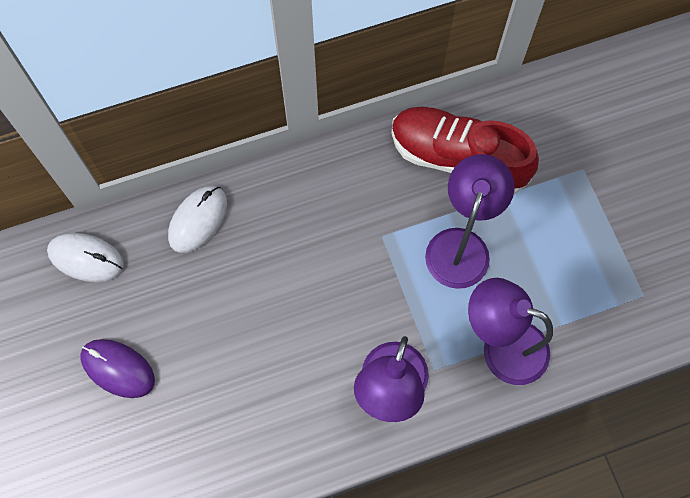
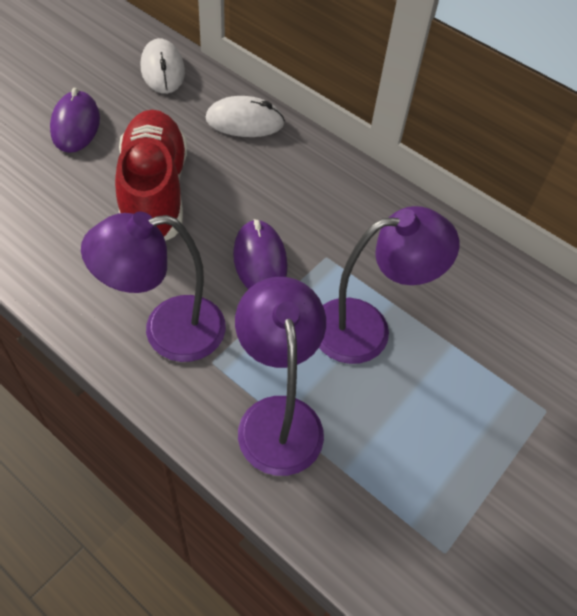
camera: 55 degrees right, 15 degrees down
(359, 287) = (260, 260): none -> purple mouse
(457, 159) = (457, 286): red shoe -> red shoe (154, 192)

